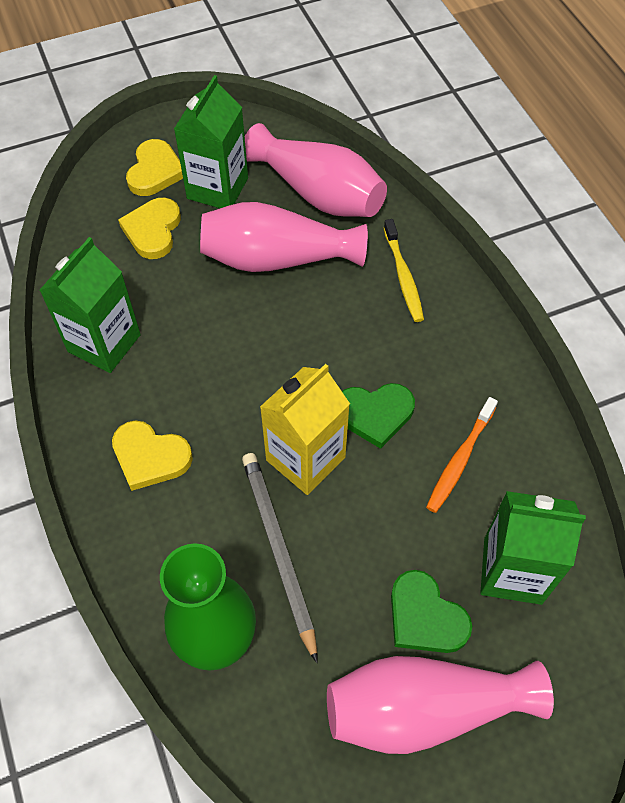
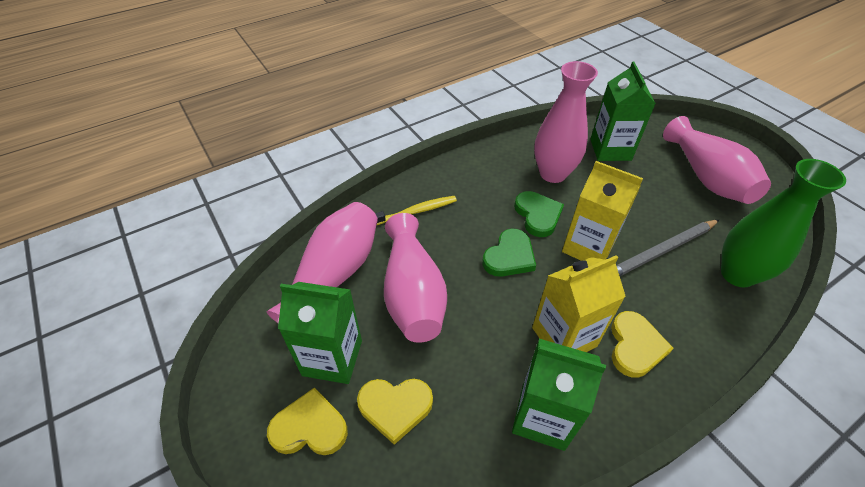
camera: 100 degrees left, 10 degrees down
(183, 388) = (564, 337): none -> yellow carton
(425, 617) = (658, 180): green heart -> green heart (509, 256)
(460, 460) = (553, 173): orange toothbrush -> pink vase

